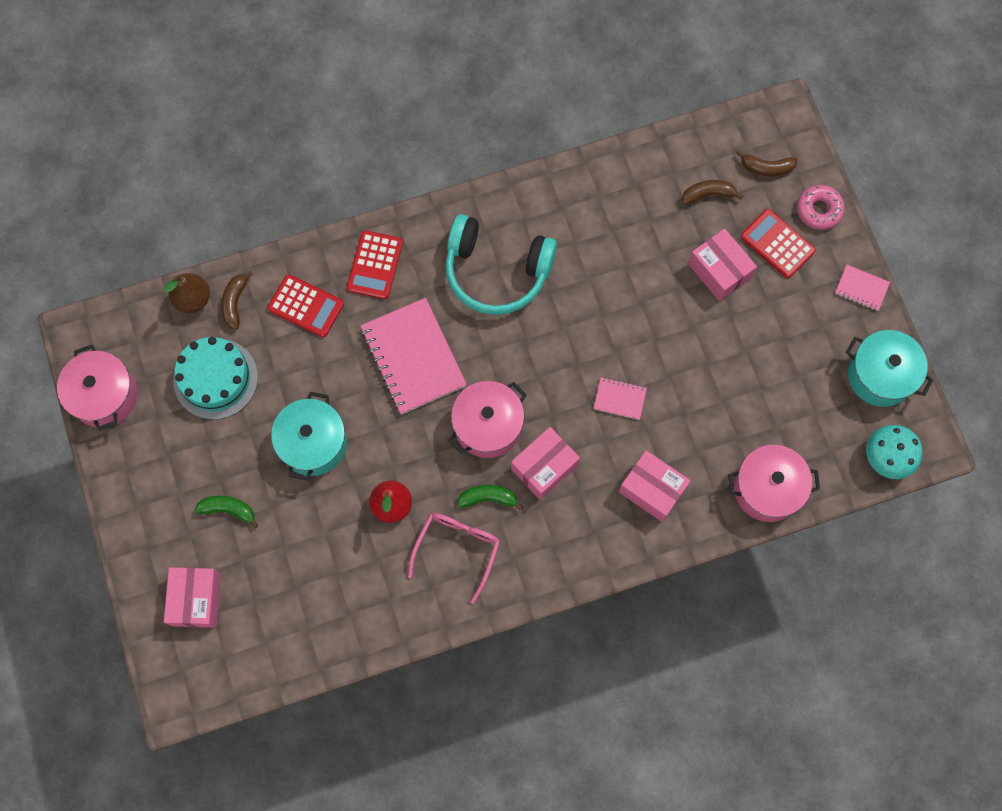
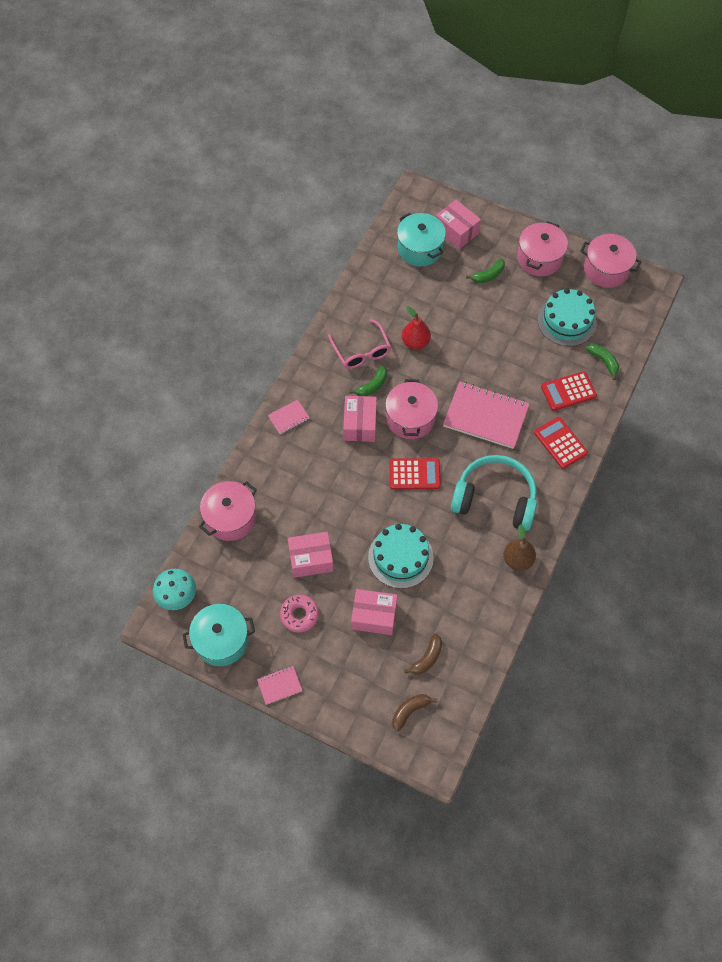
camera: 135 degrees right, 10 degrees down
(153, 476) = (539, 258): none -> pink pot
(193, 299) = (625, 345): brown pear -> brown pear (517, 560)
(235, 303) = (603, 361): brown banana -> green banana
(313, 443) = (485, 335): turquoise pot -> turquoise pot (420, 249)
(496, 271) = (495, 499): turquoise headphones -> turquoise headphones turned 45 degrees clockwise
(619, 399) = (356, 493): pink notebook -> pink notebook (289, 417)
(641, 300) = (400, 557): none -> turquoise cake
(652, 489) = (292, 463): pink box -> pink box (311, 559)
(777, 244) = (356, 666): red calculator -> red calculator (414, 474)
(819, 210) = (351, 713): pink donut -> pink donut (299, 615)

